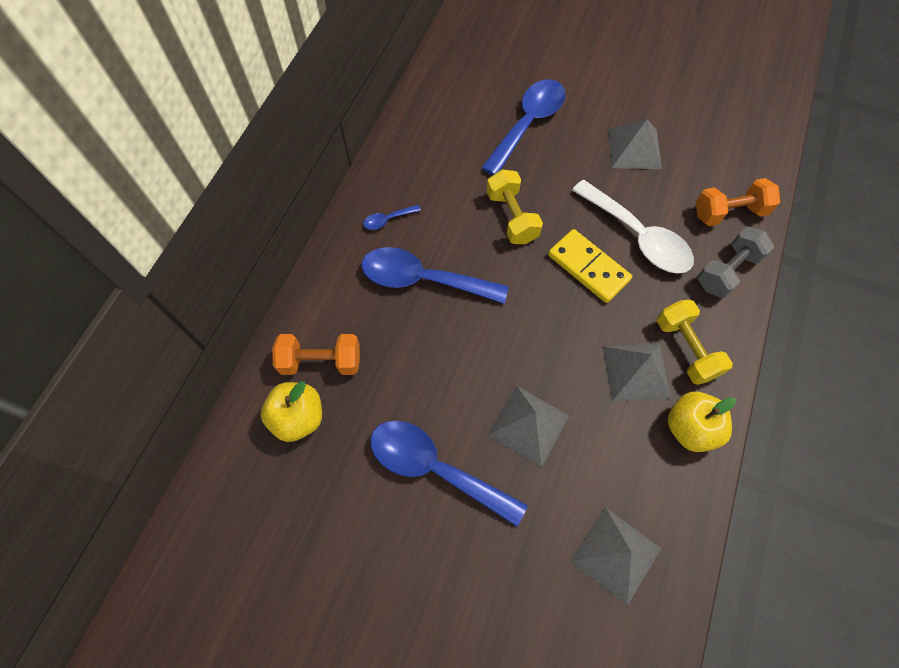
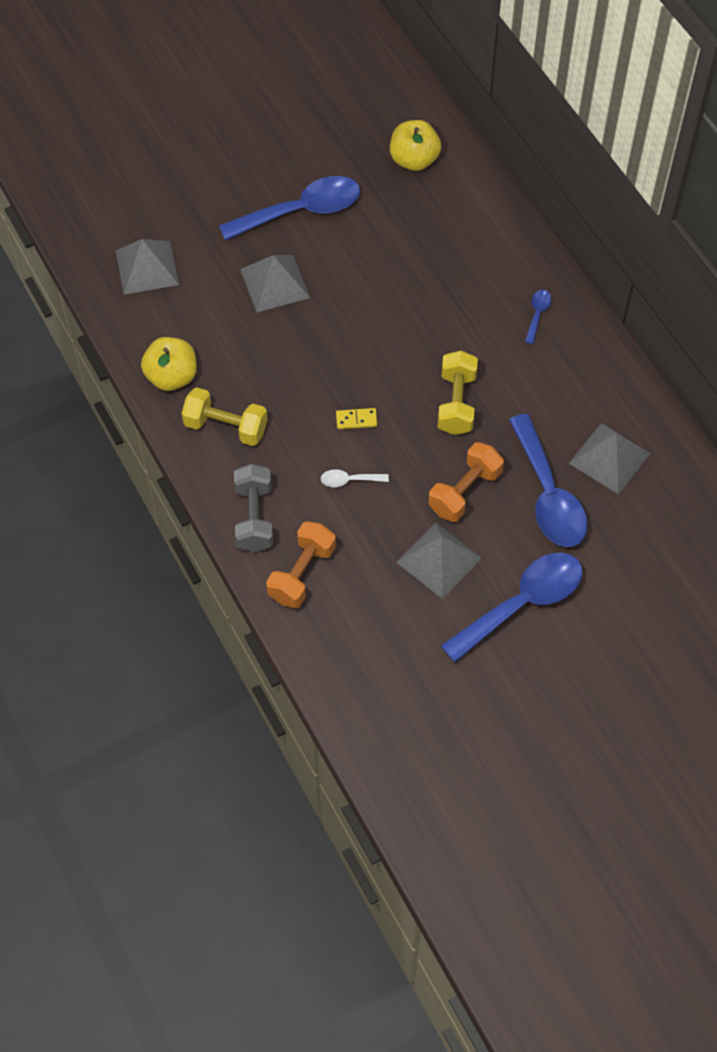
camera: 130 degrees right, 5 degrees down
(321, 361) = (446, 196): orange dumbbell -> orange dumbbell (465, 492)
(423, 279) = (455, 301): blue spoon -> blue spoon (522, 604)
(512, 217) = (456, 403): yellow dumbbell -> yellow dumbbell turned 75 degrees clockwise
(588, 267) = (356, 420): yellow domino -> yellow domino, size x0.48
(636, 371) = (243, 379): grey pyramid -> grey pyramid (609, 458)
(637, 236) = (349, 480): white spoon -> white spoon, size x0.43

